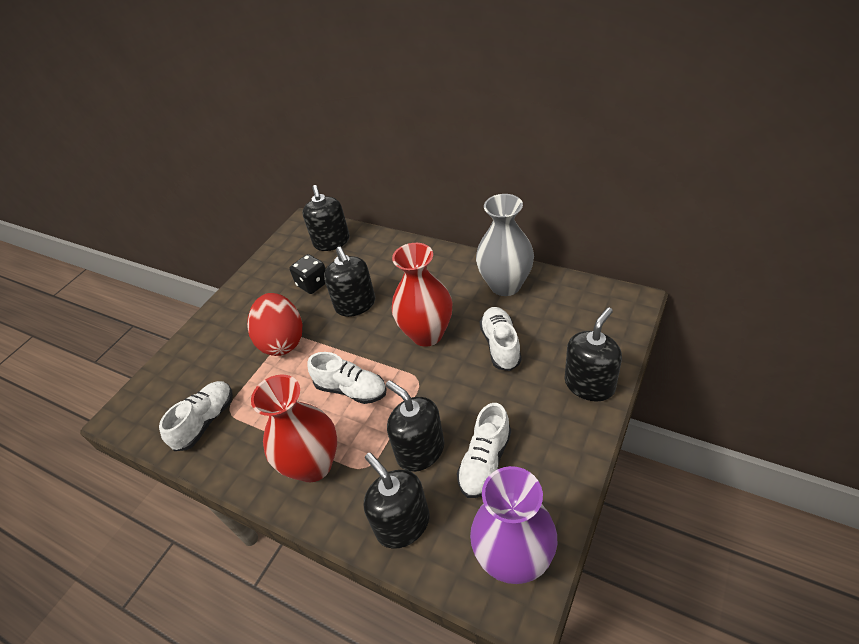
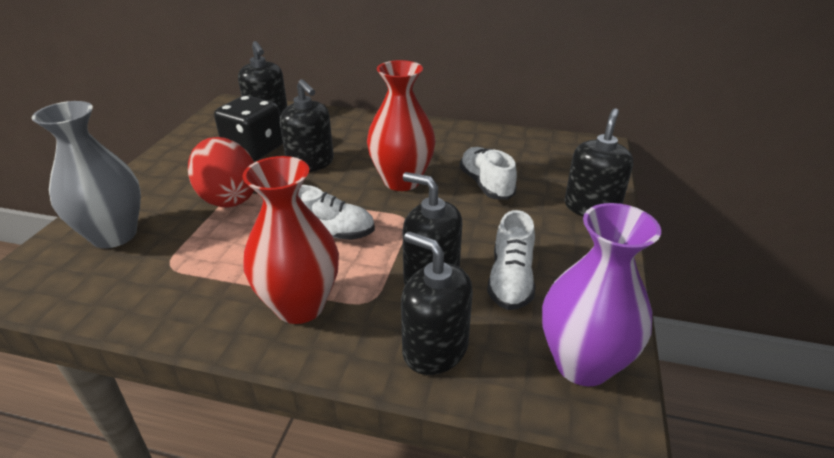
camera: 20 degrees left, 10 degrees down
(205, 421) = (137, 279): white shoe -> none
(313, 284) = (254, 149): black dice -> black dice, size x1.53
(505, 285) = (471, 140): grey vase -> grey vase (114, 235)

